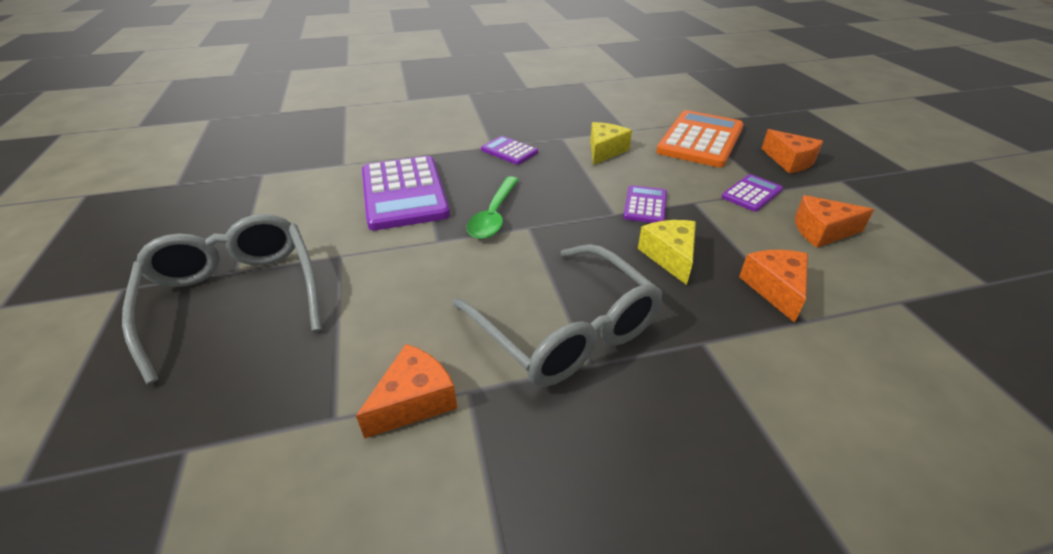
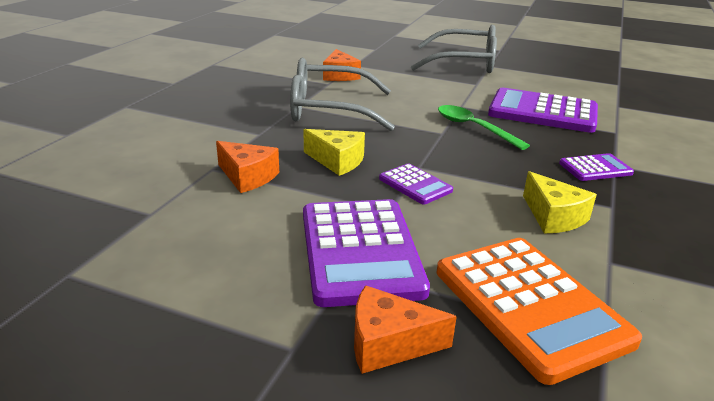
camera: 125 degrees right, 10 degrees down
(751, 193) = (360, 251): purple calculator -> purple calculator, size x2.01
(822, 231) = (253, 245): orange cheese -> none

